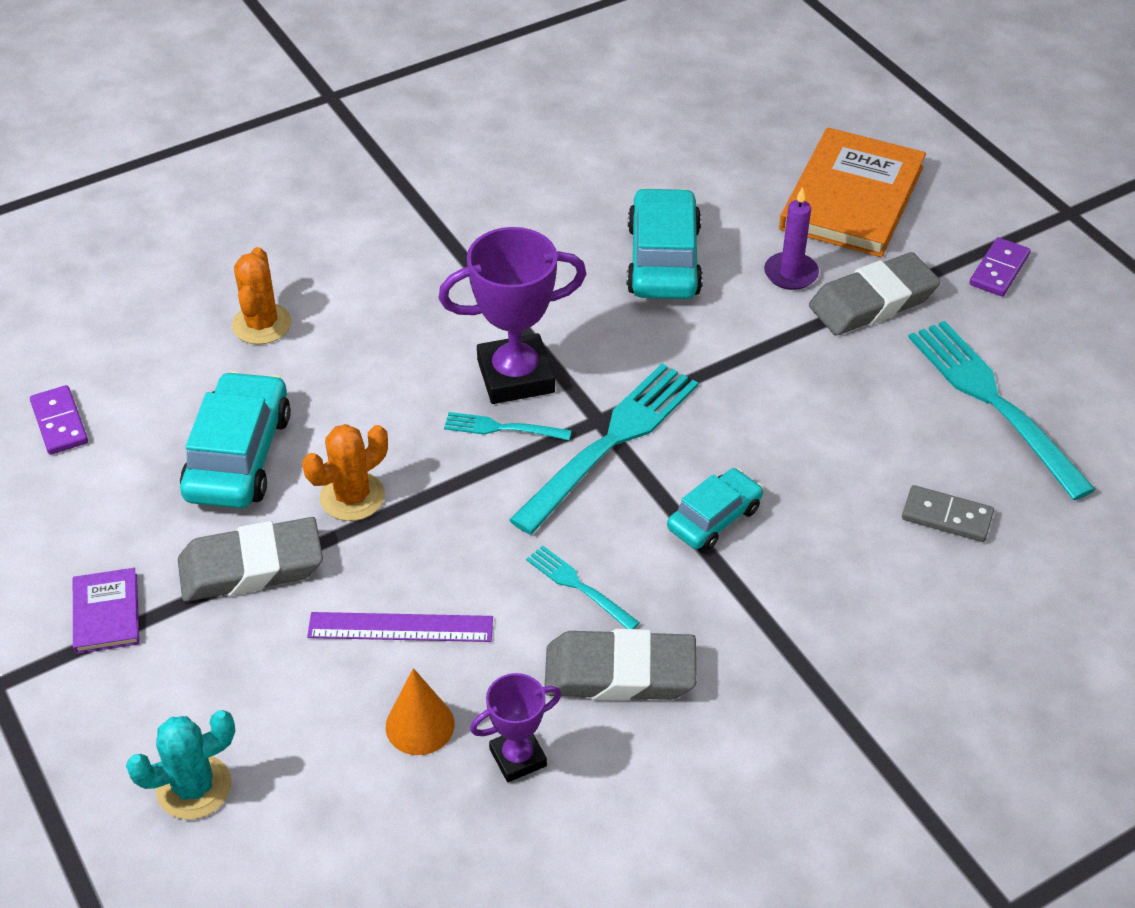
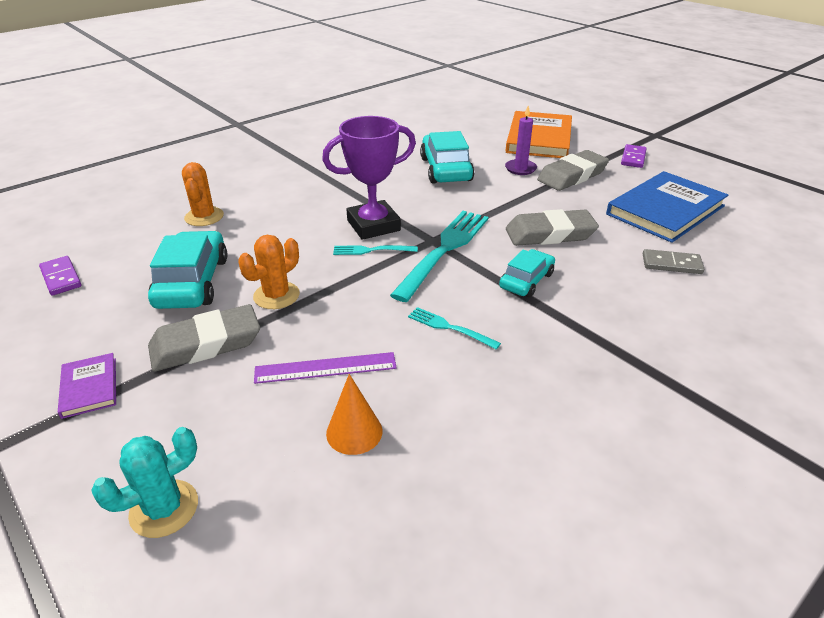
camera: 10 degrees left, 10 degrees down
(518, 757) = (439, 444): purple trophy -> none
(620, 672) = (498, 376): grey eraser -> grey eraser (550, 234)
(993, 402) = (665, 210): turquoise fork -> blue book

